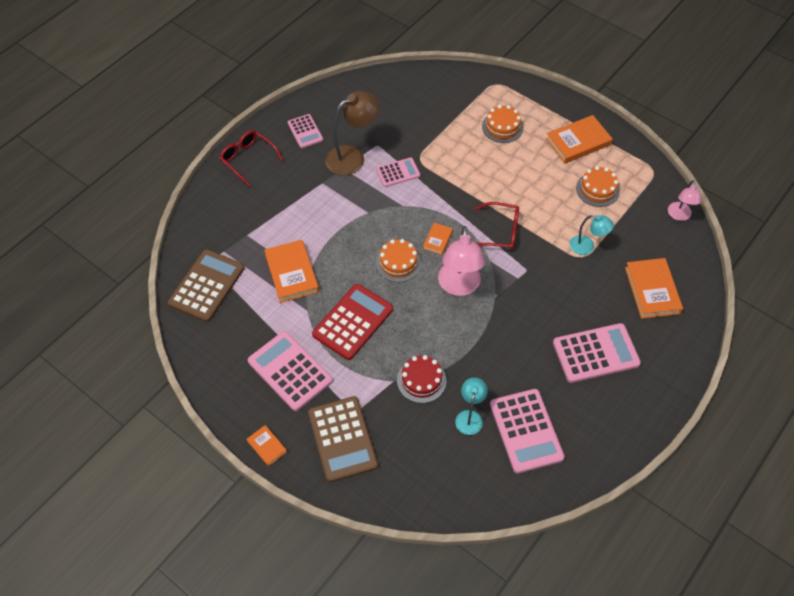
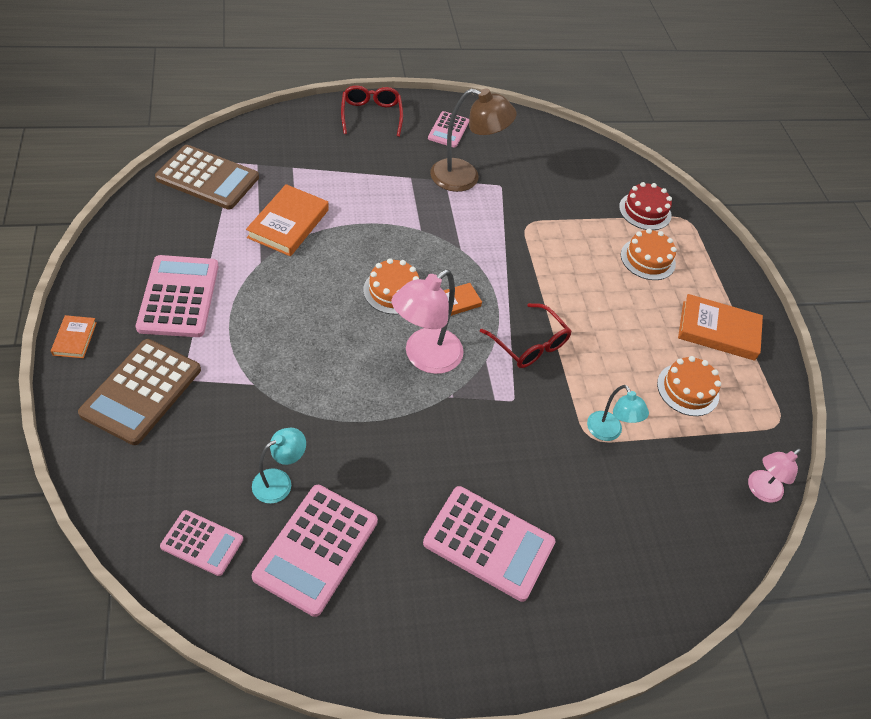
camera: 35 degrees right, 5 degrees down
(206, 286) = (207, 178): brown calculator -> brown calculator turned 45 degrees clockwise
(353, 322) = (286, 304): red calculator -> none
(398, 172) = (491, 220): pink calculator -> pink calculator (202, 543)
(421, 380) = (279, 407): red cake -> red cake (645, 211)
(652, 290) = (634, 538): orange book -> none

